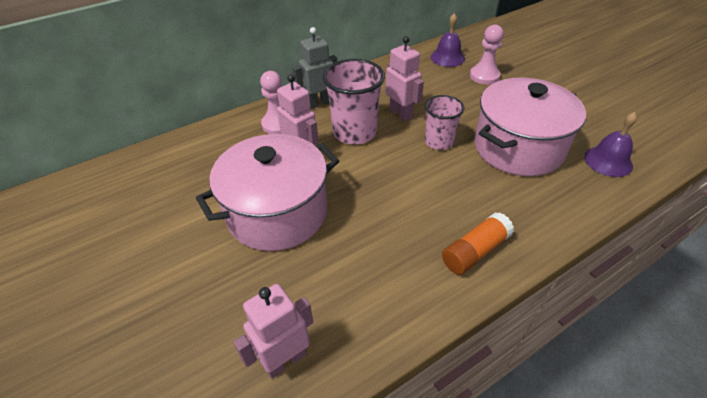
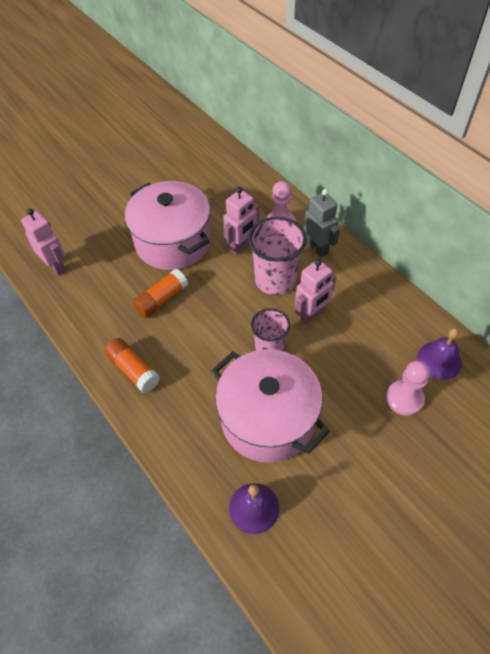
camera: 85 degrees right, 10 degrees up
(370, 224) = (161, 299): none -> orange glue stick

